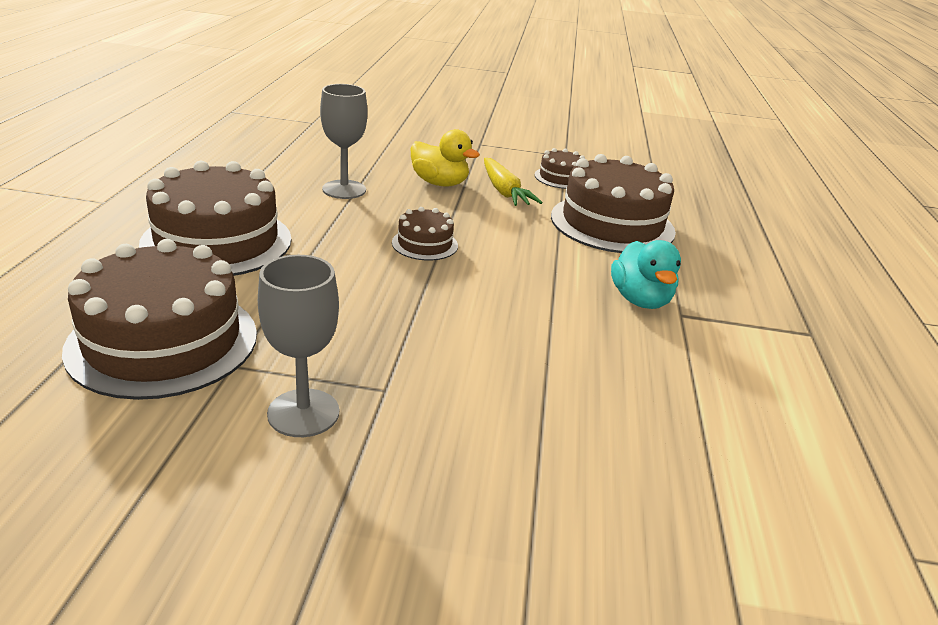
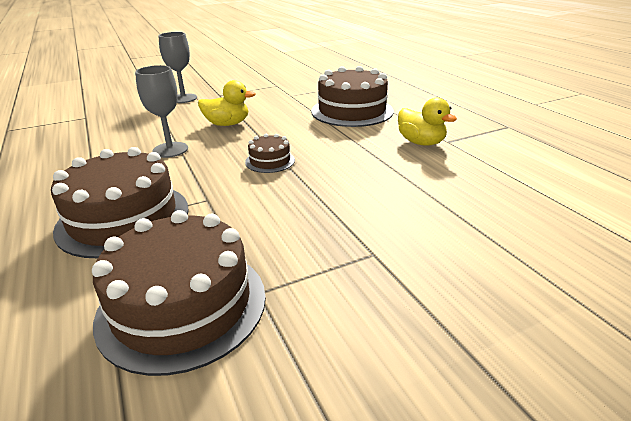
camera: 30 degrees left, 0 degrees up
(303, 413) = (349, 295): grey goblet -> grey goblet (183, 98)
(504, 191) = (272, 115): yellow carrot -> none
(560, 178) = (291, 97): brown cake -> none
(640, 300) = (421, 142): turquoise duck -> yellow duck

